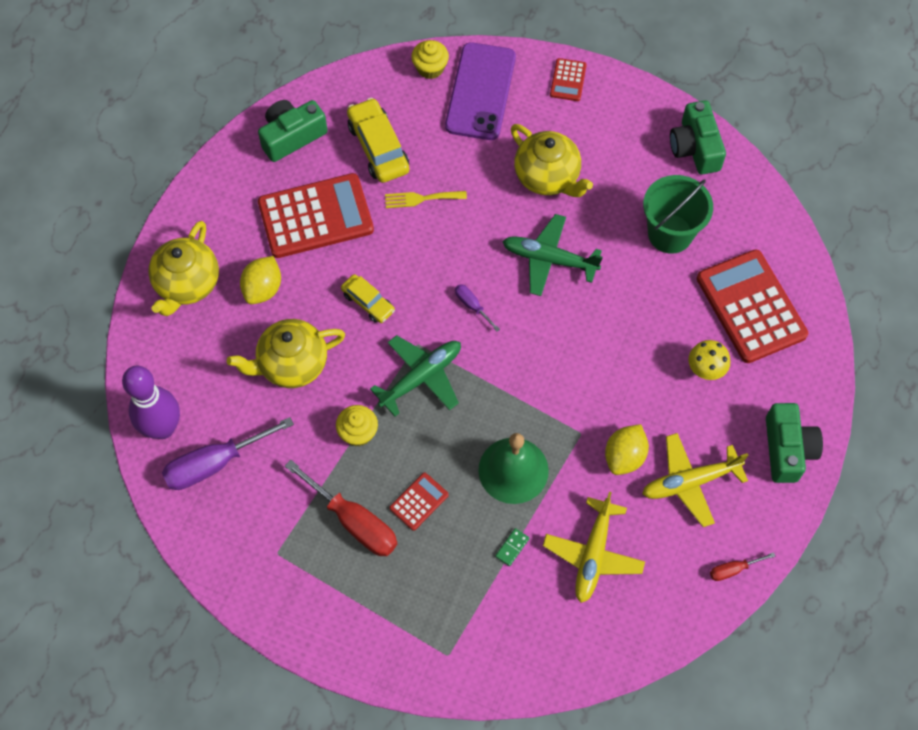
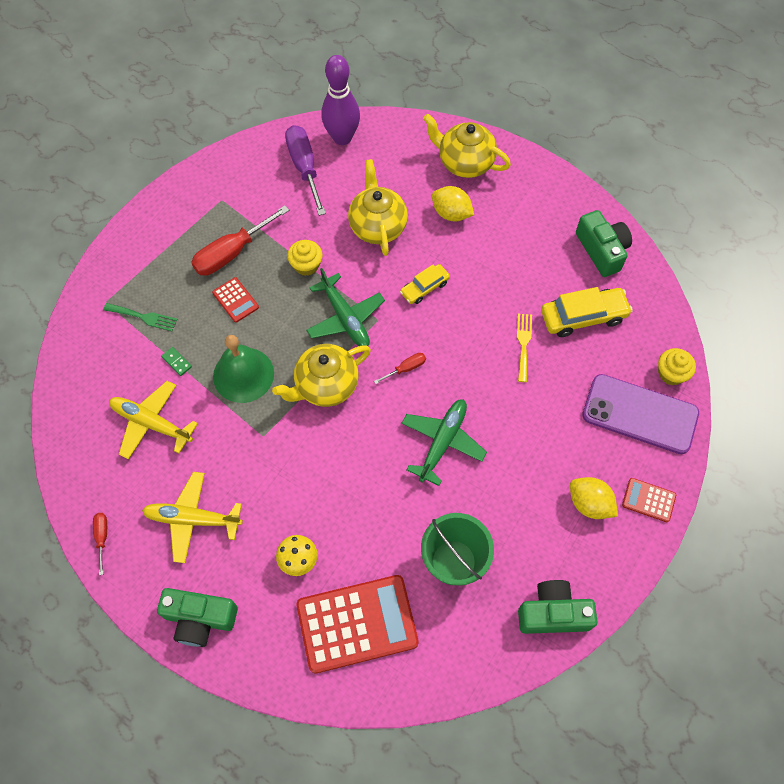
camera: 100 degrees right, 0 degrees up
(315, 216) = (516, 259): red calculator -> none
(460, 602) = (143, 317): none -> green fork
(472, 306) = (406, 368): purple screwdriver -> red screwdriver
(548, 177) = (533, 458): yellow teapot -> yellow teapot (325, 386)
(624, 456) = (232, 467): yellow lemon -> yellow lemon (589, 503)
(690, 482) = (192, 519): yellow plane -> yellow plane turned 75 degrees counterclockwise

